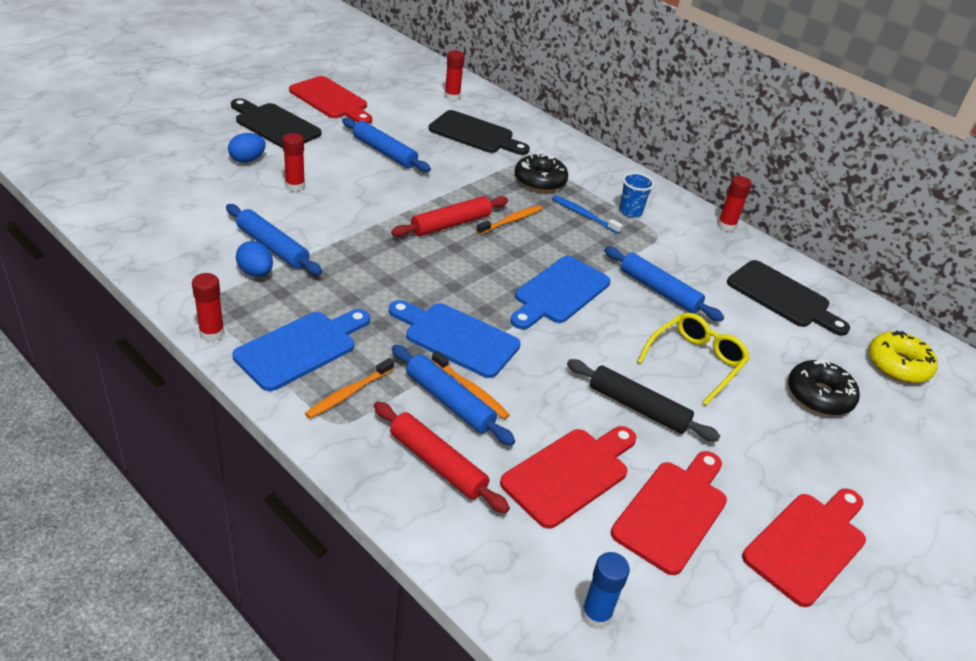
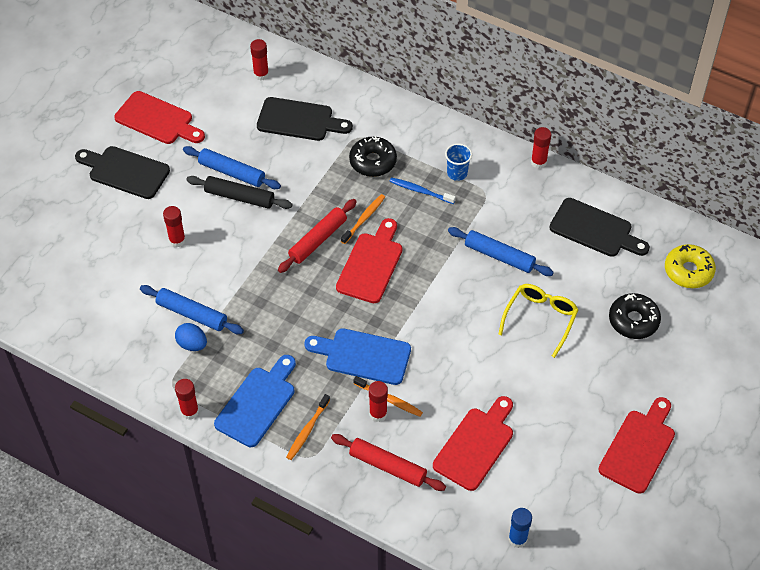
camera: 10 degrees left, 15 degrees up
(247, 160) = (124, 223): blue egg -> none
(449, 401) = (378, 414): blue rolling pin -> red glue stick
(559, 292) = (424, 285): blue cutting board -> none
(638, 407) = (508, 375): black rolling pin -> black rolling pin (239, 197)
(673, 512) = (549, 452): red cutting board -> red cutting board (371, 264)

